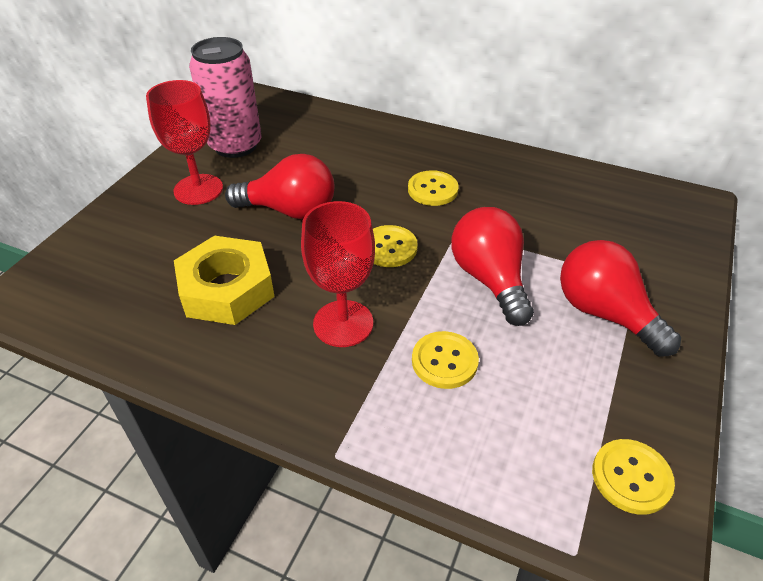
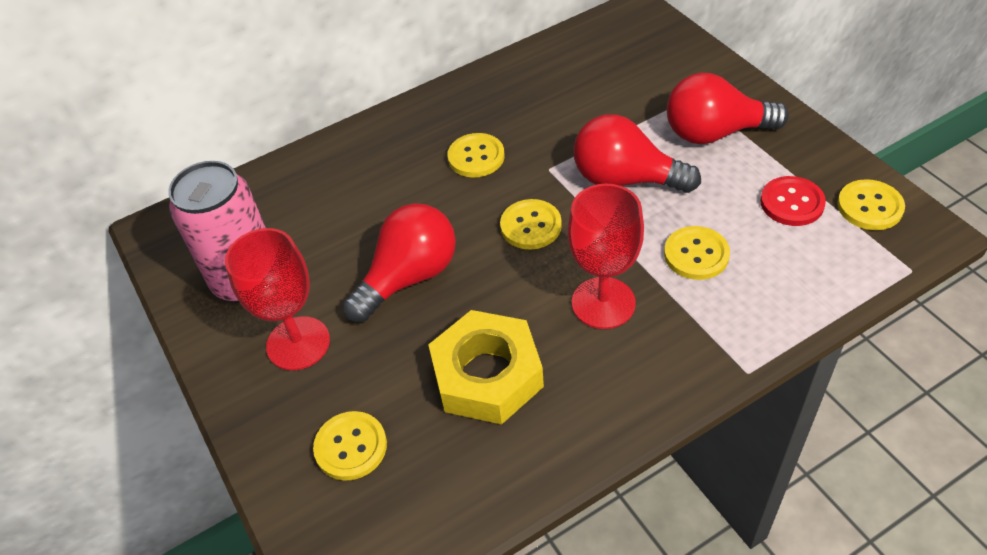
camera: 50 degrees left, 5 degrees up
(126, 251) = (351, 447): none -> yellow button
(572, 407) = (792, 203): none -> red button

